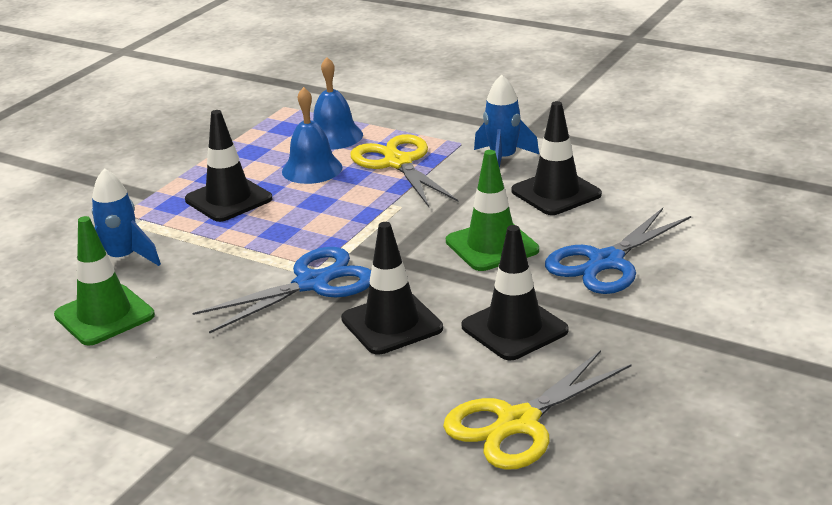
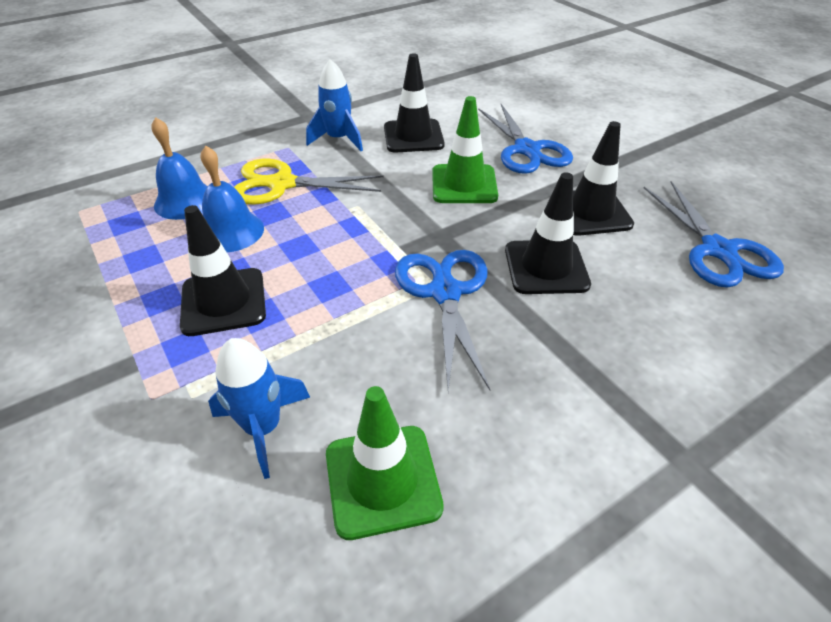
camera: 65 degrees left, 15 degrees up
(518, 423) = (718, 250): yellow scissors -> blue scissors

